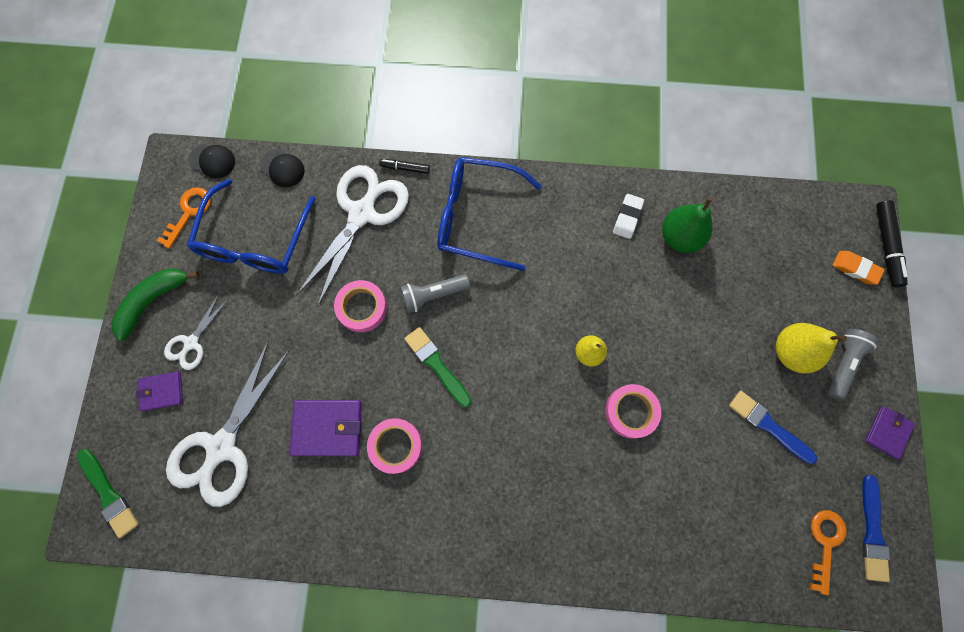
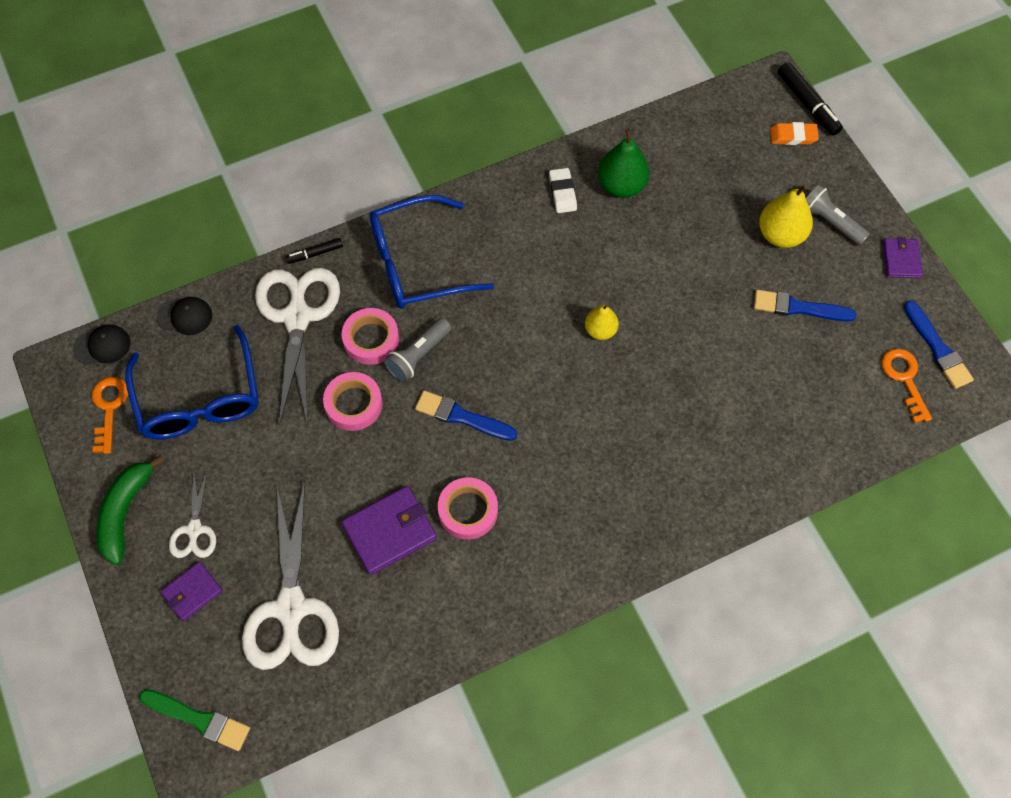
camera: 30 degrees left, 10 degrees down
(436, 365) = (461, 417): green brush -> blue brush
(631, 411) = (670, 361): pink tape -> pink tape (371, 339)
(842, 363) = (830, 222): grey flashlight -> grey flashlight turned 45 degrees counterclockwise

